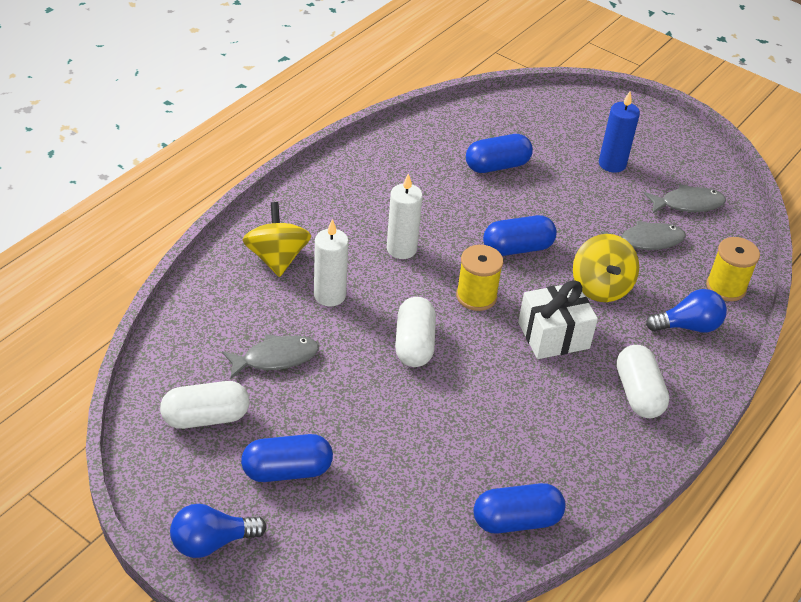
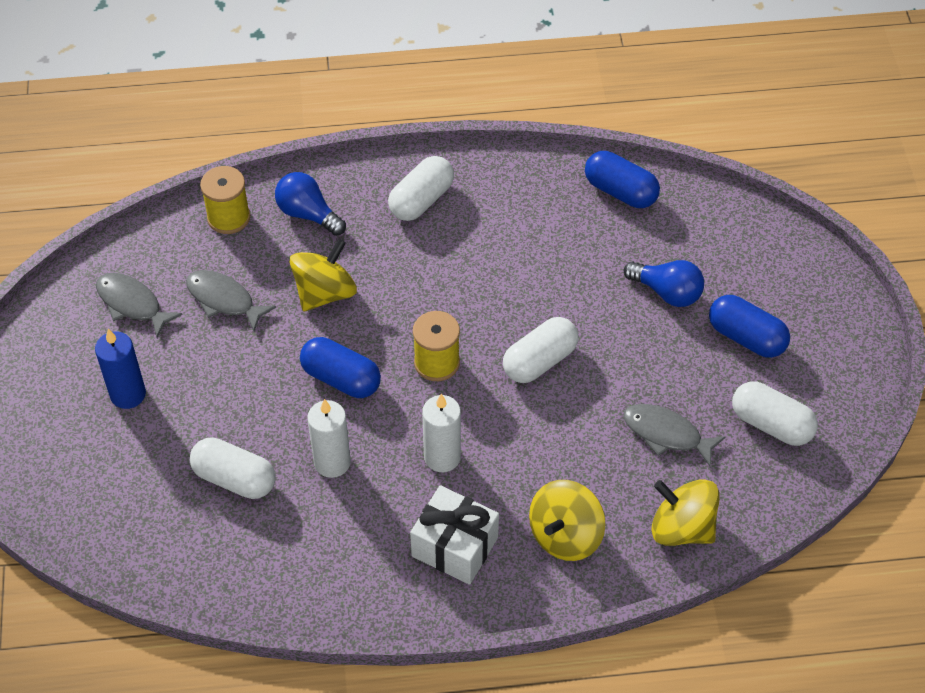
camera: 130 degrees left, 10 degrees up
(206, 309) = (682, 528): none -> yellow spinning top
(212, 542) = (847, 327): blue light bulb -> blue light bulb (667, 292)
(329, 295) = (559, 459): white candle -> white candle (332, 462)
(497, 166) = (234, 478): blue capsule -> white capsule
(553, 335) = (421, 285): white gift -> white gift (455, 546)

